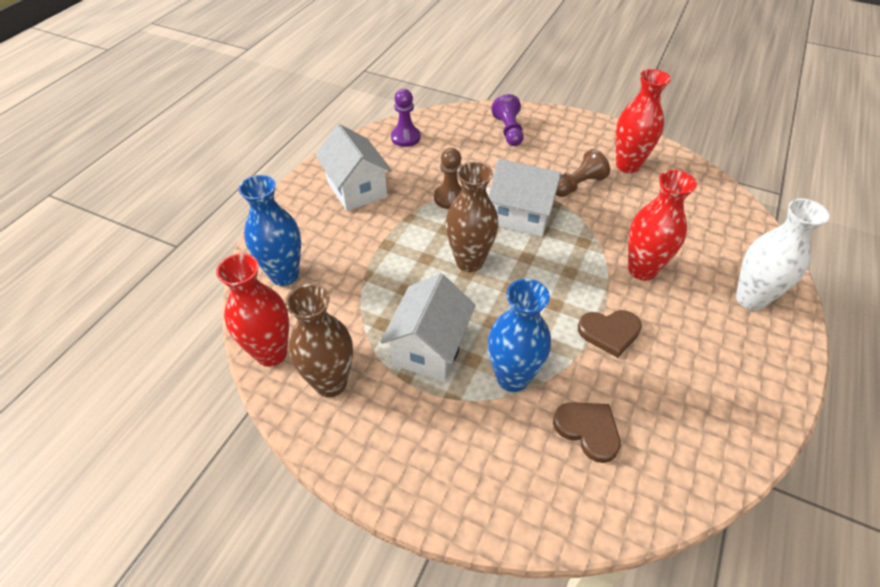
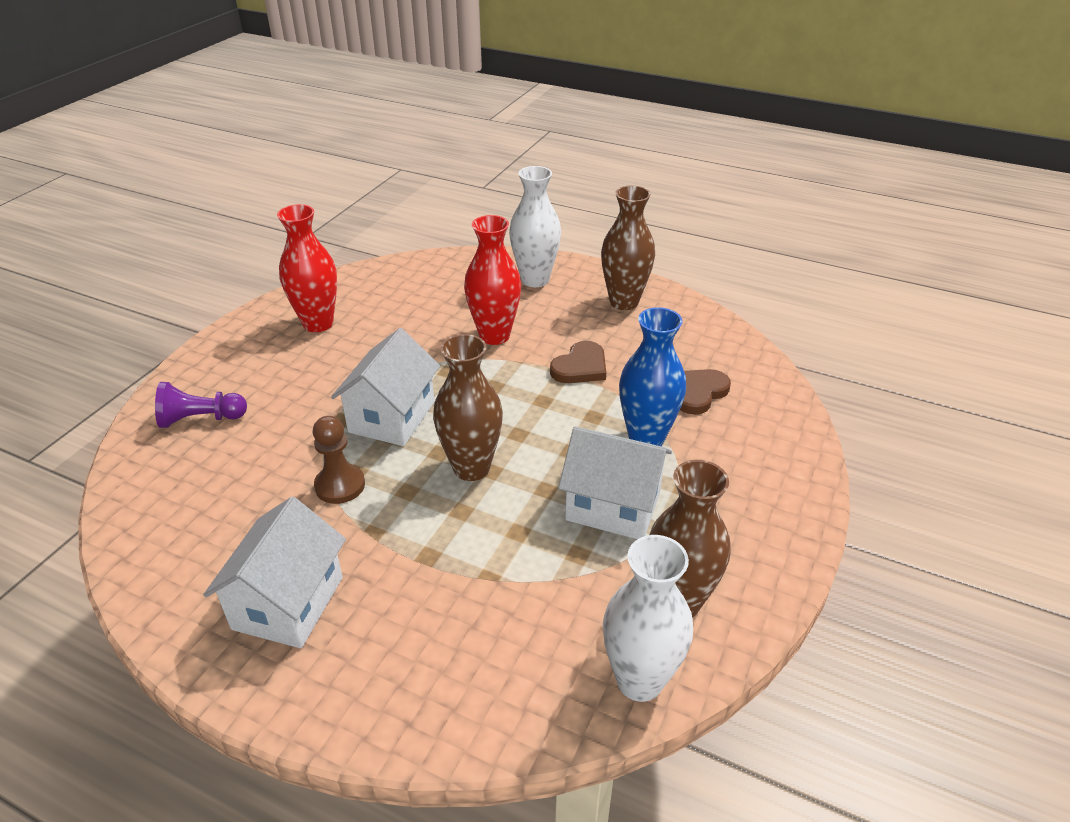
camera: 90 degrees left, 10 degrees down
(271, 353) = (639, 680): red vase -> white vase
(284, 275) = (484, 686): blue vase -> none
(357, 189) = (288, 603): white house -> white house turned 45 degrees counterclockwise
(405, 137) = (165, 541): purple pawn -> none
(578, 185) = (344, 365): brown pawn -> none
(609, 332) = (580, 367): brown heart -> brown heart turned 45 degrees clockwise
(737, 376) = (624, 302): none -> brown vase

